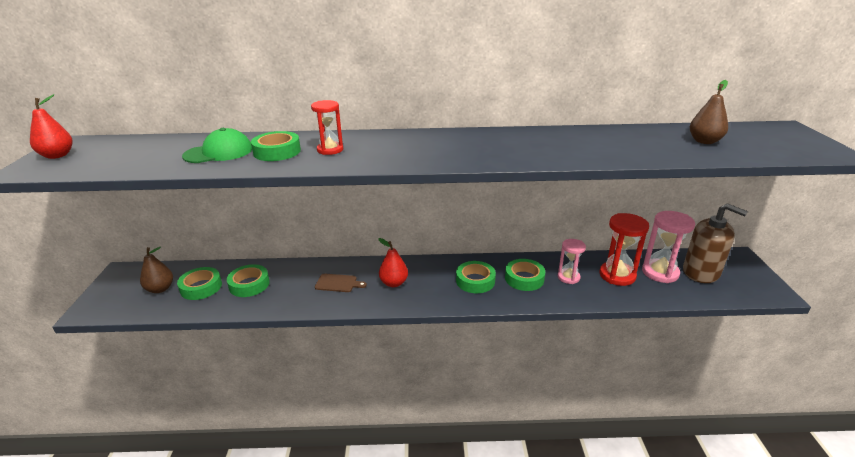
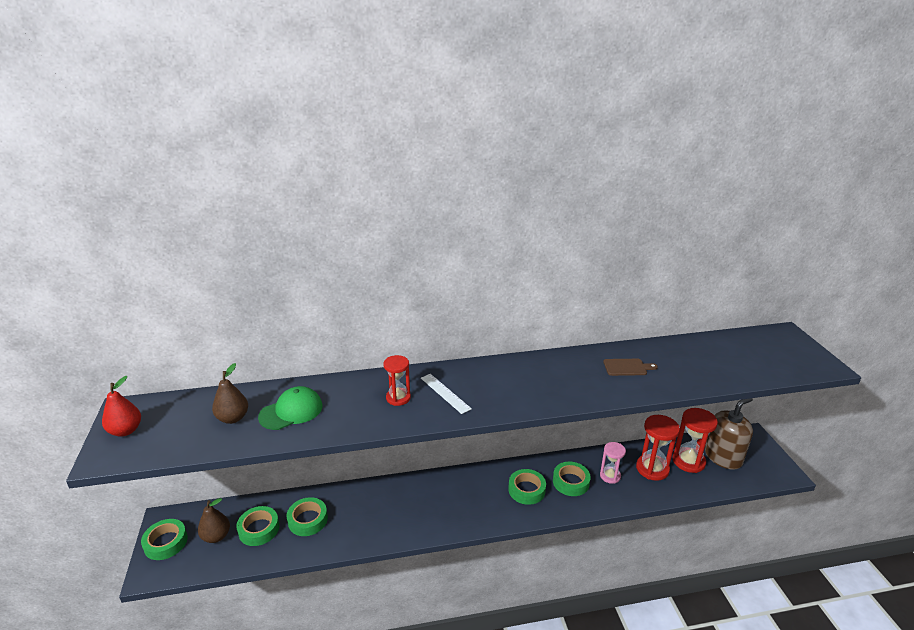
camera: 10 degrees left, 0 degrees up
(277, 152) = (348, 405): green tape -> green tape (166, 542)
(338, 283) = (396, 508): brown cutting board -> brown cutting board (627, 367)
(380, 149) = (445, 393): none -> white ruler
(394, 283) = (451, 501): red pear -> none
(660, 272) = (688, 461): pink hourglass -> red hourglass
(701, 272) = (723, 457): brown soap dispenser -> brown soap dispenser turned 60 degrees counterclockwise
(704, 141) = (722, 358): brown pear -> brown pear (233, 418)

